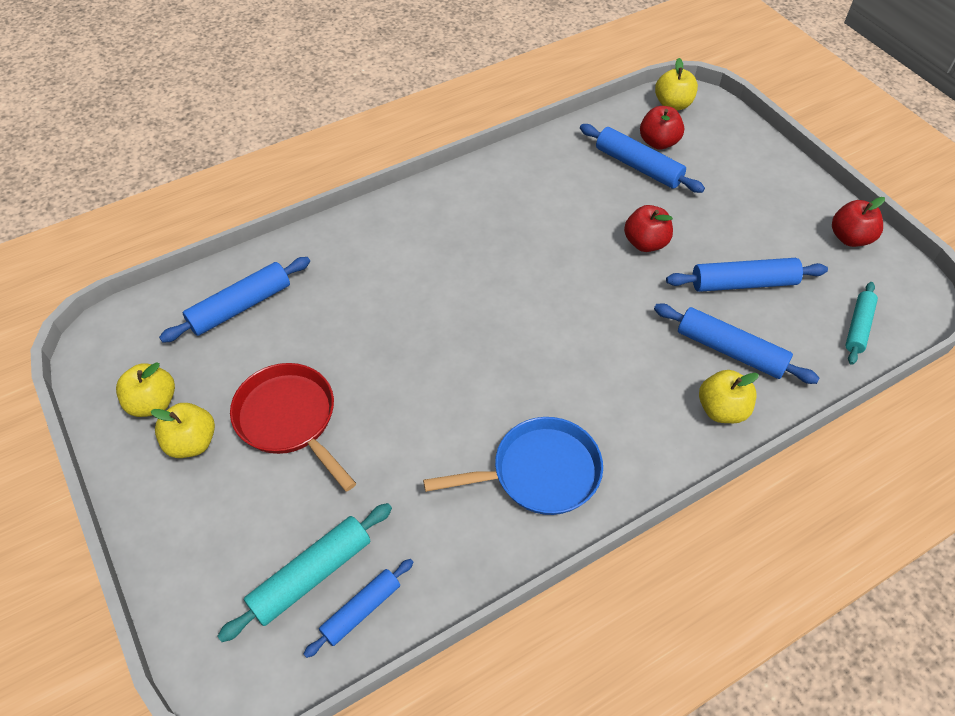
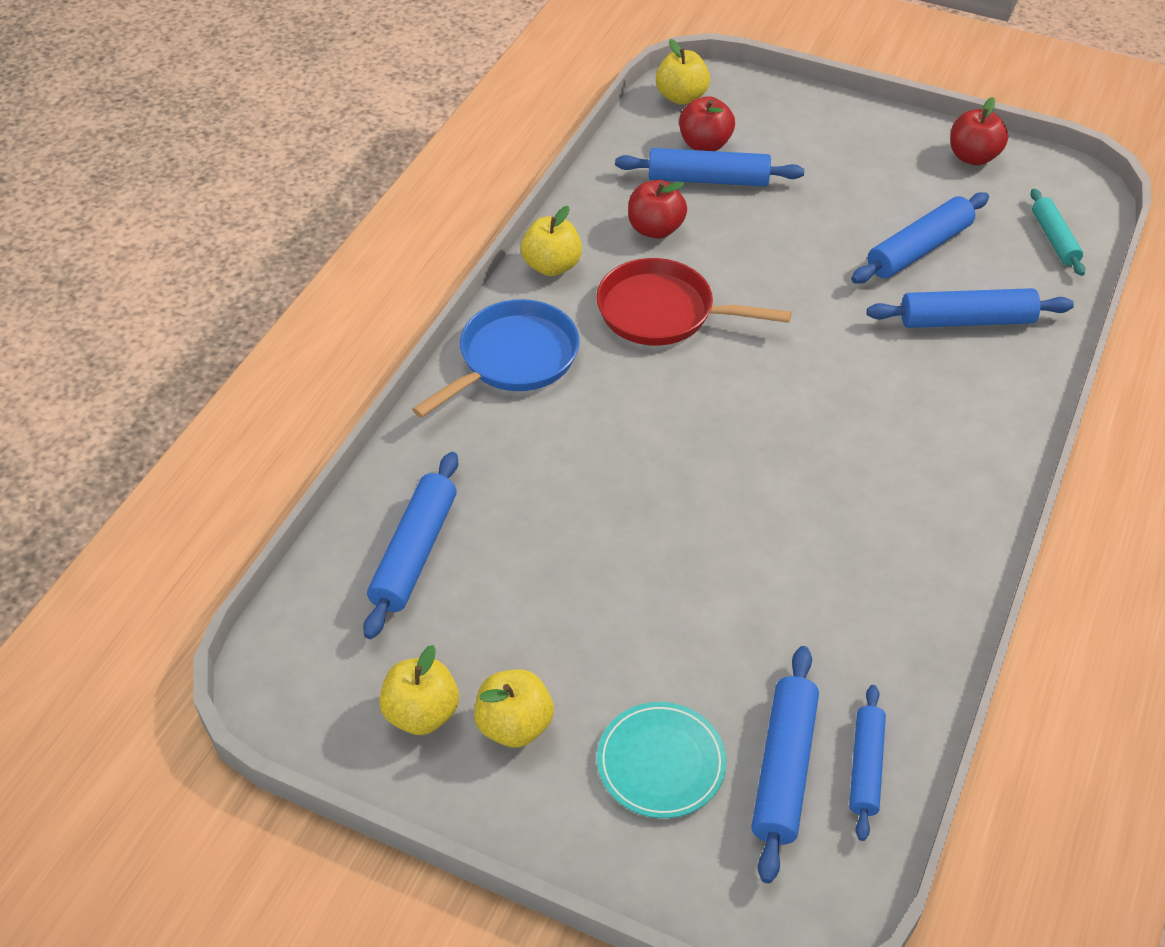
camera: 35 degrees left, 5 degrees down
(246, 521) = (661, 762): none -> turquoise plate
(290, 419) = (601, 636): red pan -> red pan (663, 312)
(311, 575) = (783, 768): turquoise rolling pin -> blue rolling pin
(539, 473) = (904, 535): blue pan -> blue pan (513, 359)
(645, 243) = (790, 256): red apple -> red apple (655, 229)
(721, 409) = (1009, 380): yellow apple -> yellow apple (552, 266)

